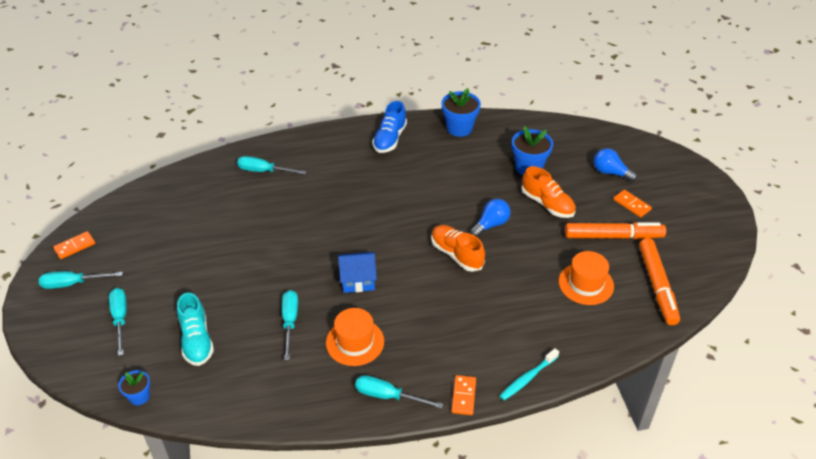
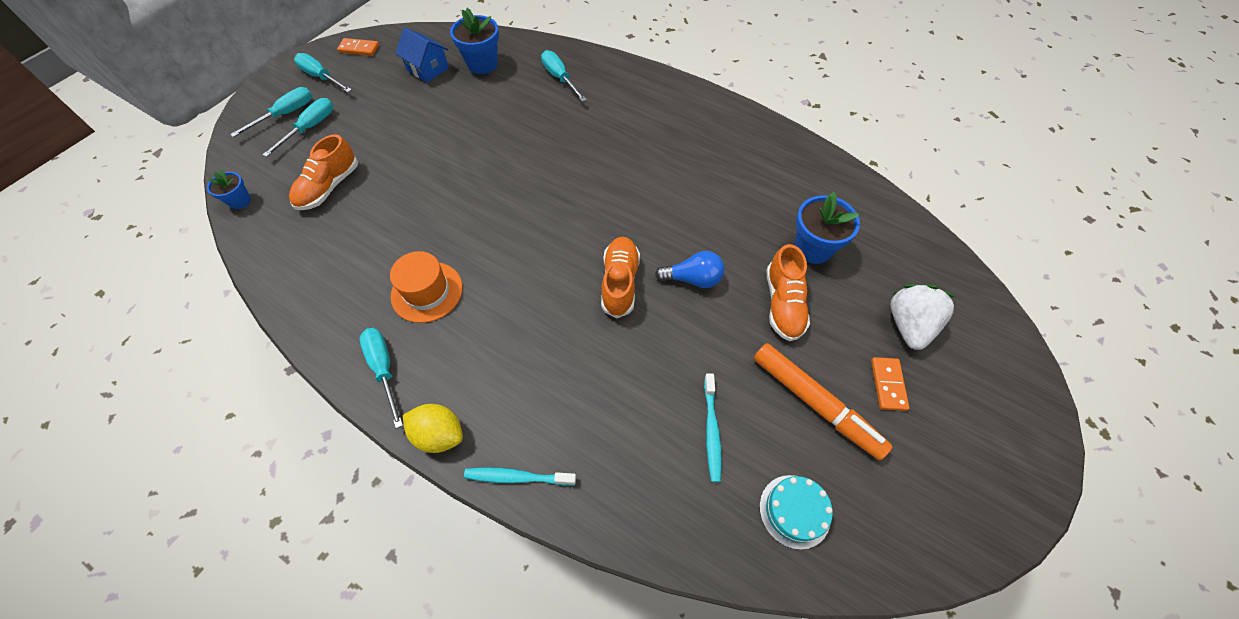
camera: 45 degrees right, 15 degrees up
(196, 340) = (329, 187): turquoise shoe -> orange shoe
(290, 322) = (406, 228): turquoise screwdriver -> turquoise screwdriver (286, 114)
(358, 280) = (504, 235): blue house -> blue house (428, 69)
(390, 139) = (705, 120): blue shoe -> none
(459, 128) = (789, 154): blue flower pot -> blue flower pot (482, 64)
(463, 396) = (439, 434): orange domino -> yellow lemon
(586, 284) = (711, 430): orange hat -> turquoise toothbrush
(610, 172) = (908, 325): blue light bulb -> white strawberry
(657, 286) = (794, 511): orange marker -> turquoise cake

